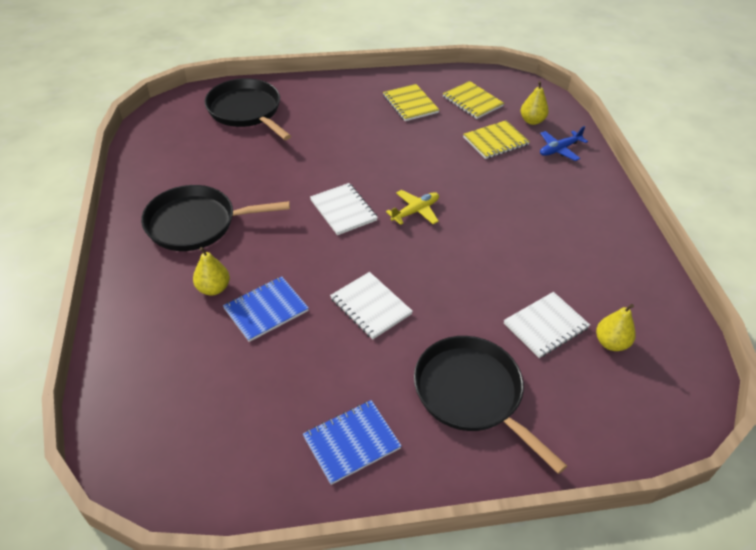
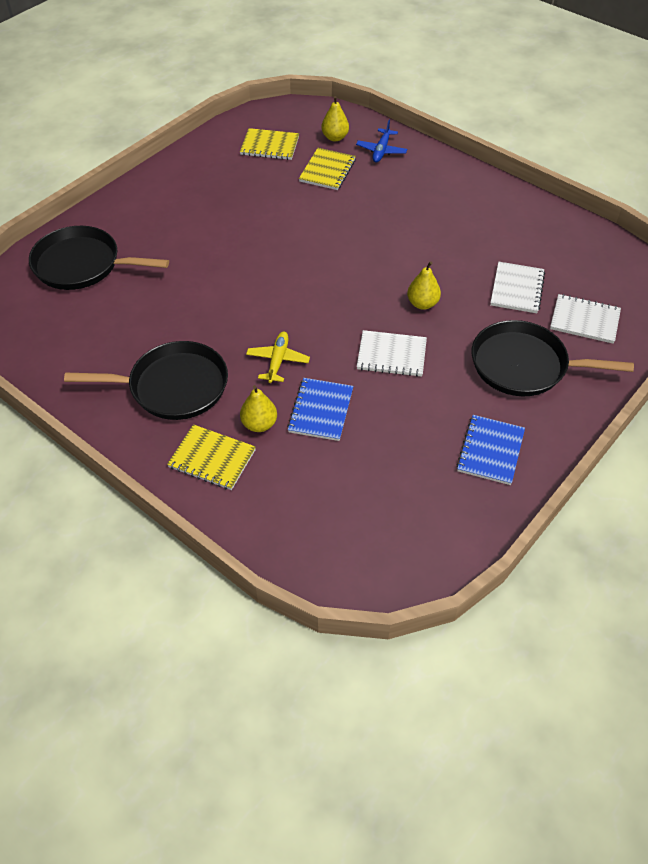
camera: 40 degrees left, 5 degrees up
(196, 223) = (173, 386): black pan -> black pan turned 135 degrees counterclockwise
(343, 210) = (280, 298): white notebook -> white notebook (584, 320)
(410, 104) = (221, 176): yellow notebook -> yellow notebook (212, 458)
(415, 211) = (336, 264): yellow plane -> yellow plane (278, 361)
(611, 343) = (565, 273): yellow pear -> yellow pear (422, 304)

